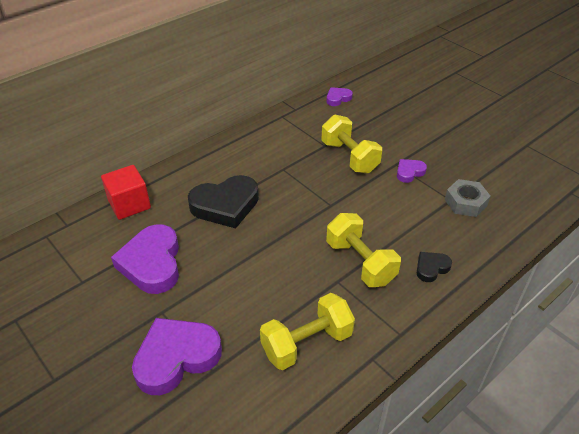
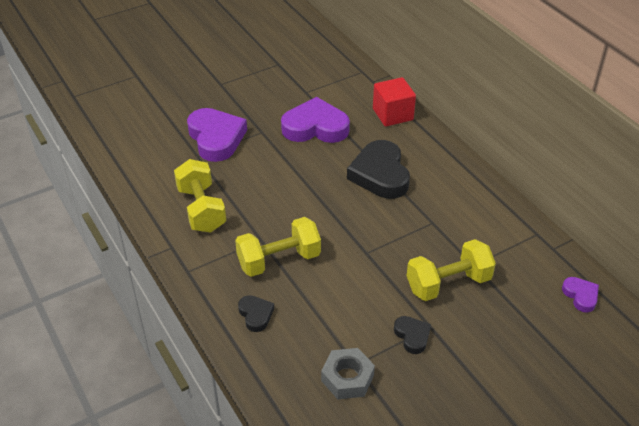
camera: 100 degrees right, 0 degrees up
(409, 172) = (412, 336): purple heart -> black heart

